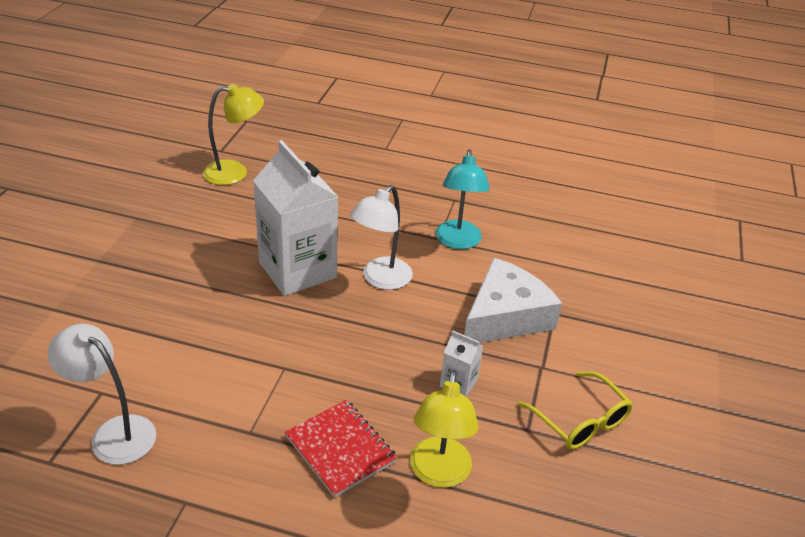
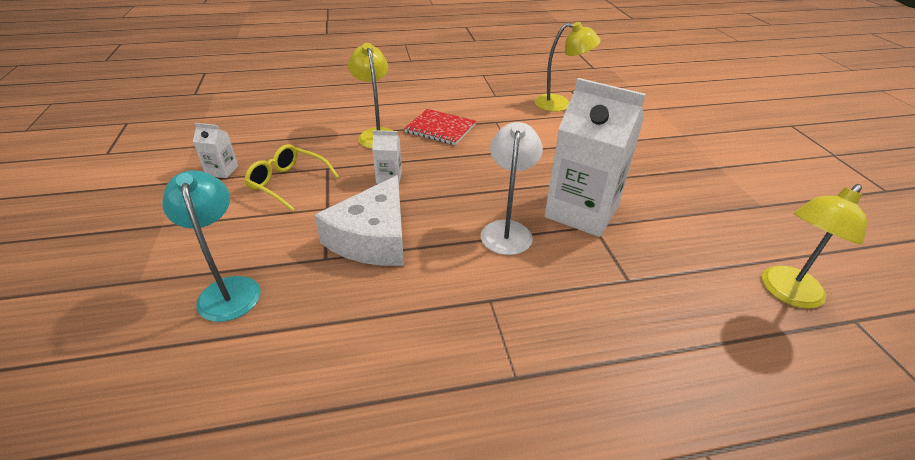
camera: 155 degrees right, 0 degrees up
(114, 433) = (560, 104): white lamp -> yellow lamp
(458, 242) = (465, 304): turquoise lamp -> turquoise lamp (228, 289)
(666, 478) = (222, 171): none -> white carton

